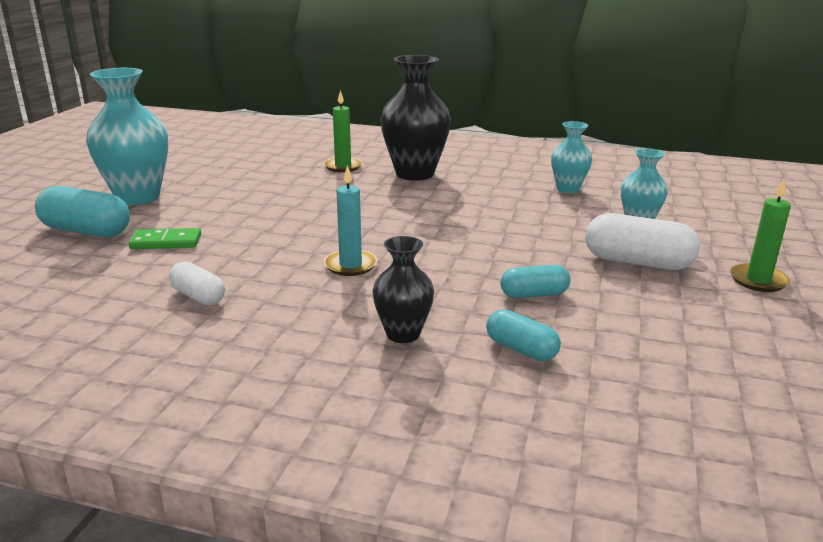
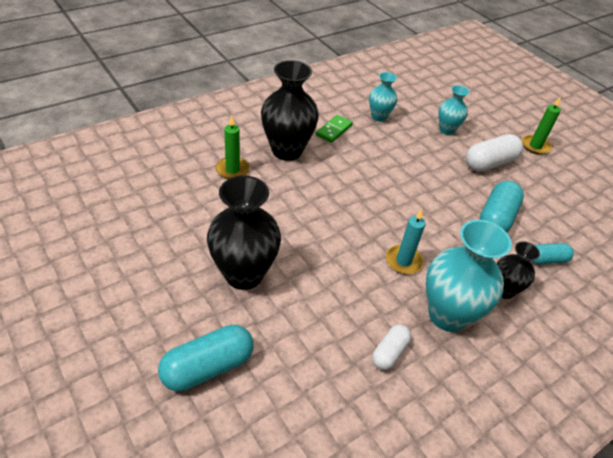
camera: 55 degrees left, 20 degrees up
(138, 197) = (163, 305): turquoise vase -> turquoise vase (447, 315)
(166, 242) = (280, 329): green domino -> green domino (334, 130)
(198, 296) = (389, 352): white capsule -> white capsule turned 45 degrees counterclockwise
(215, 210) = (244, 274): none -> black vase
(534, 294) = (496, 218): turquoise capsule -> turquoise capsule, size x1.68

